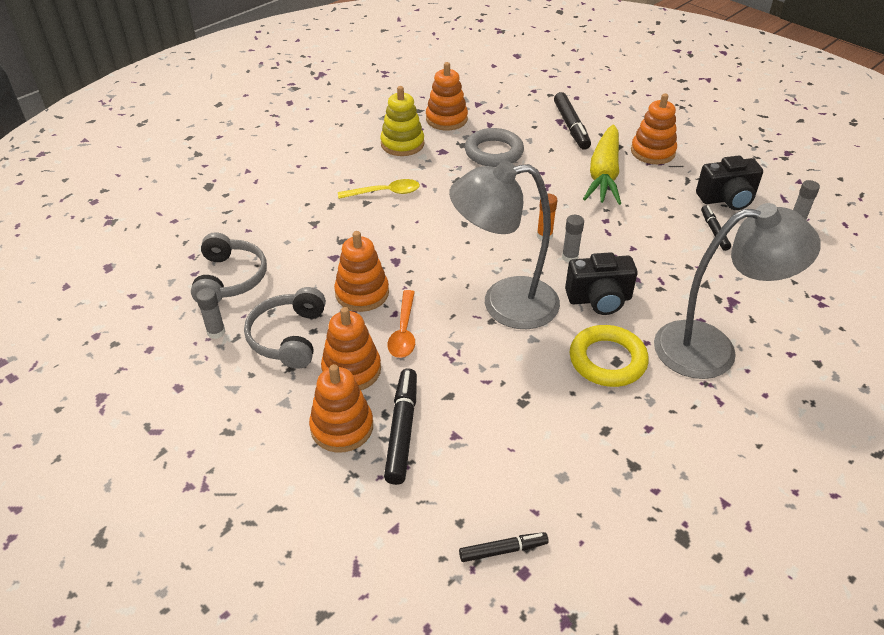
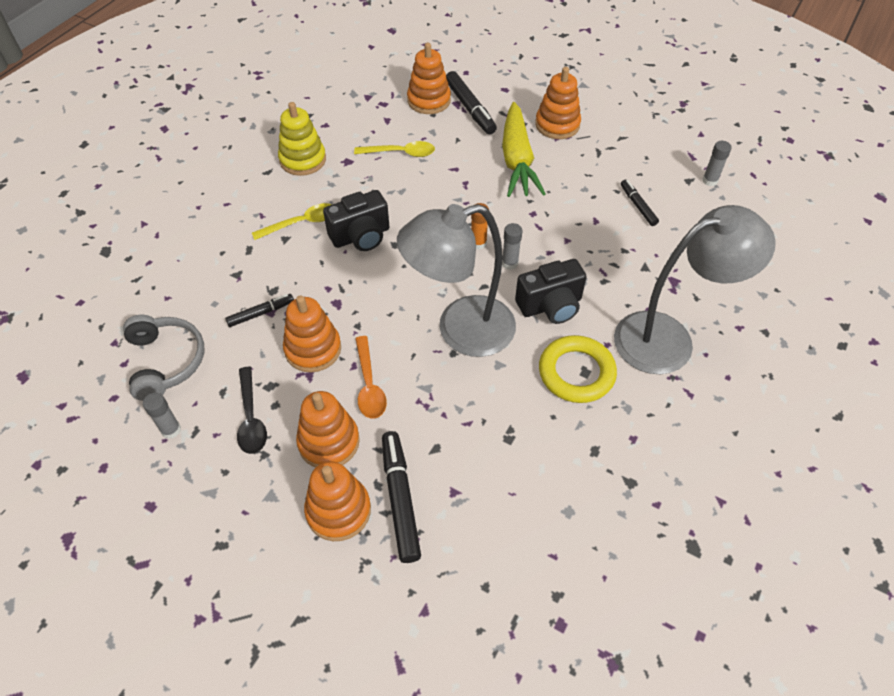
camera: 15 degrees left, 10 degrees up
(288, 337) = (251, 418): grey headphones -> black spoon
(446, 119) = (340, 121): orange stacking toy -> orange stacking toy (429, 100)
(494, 152) = (400, 153): grey ring -> yellow spoon
(502, 550) = (534, 606): black marker -> black marker (260, 313)
(727, 199) = (640, 167): black camera -> black camera (361, 236)

